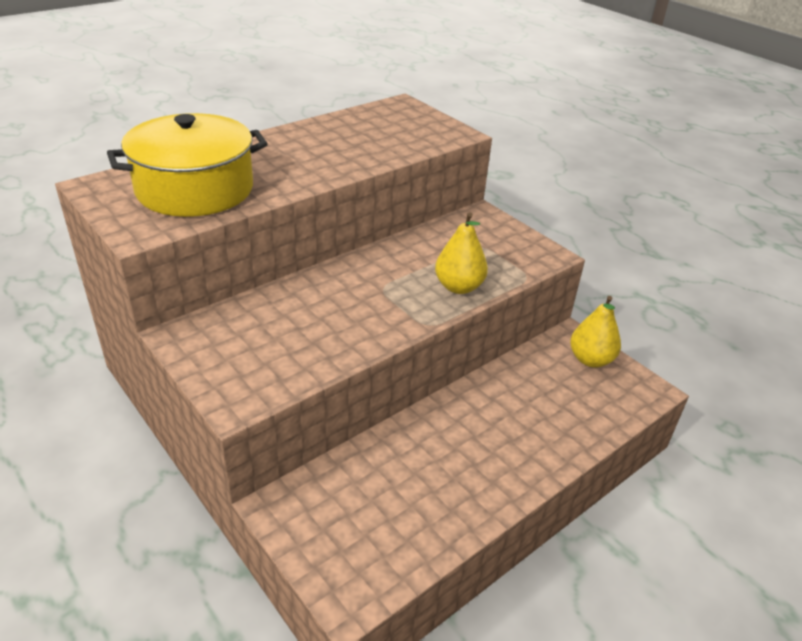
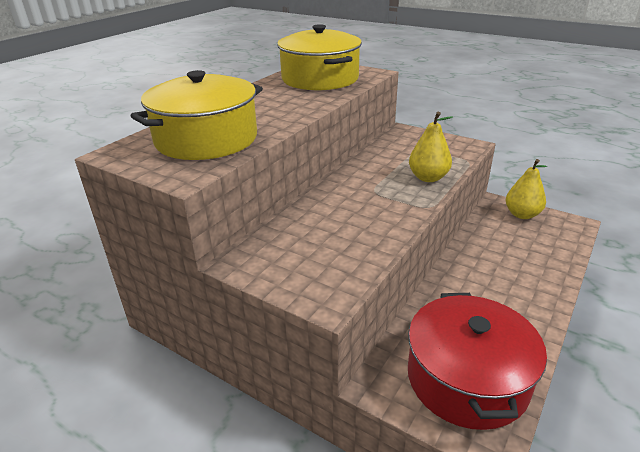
camera: 15 degrees left, 5 degrees down
(373, 530) = (467, 379): none -> red pot
(386, 130) = (320, 79): none -> yellow pot

